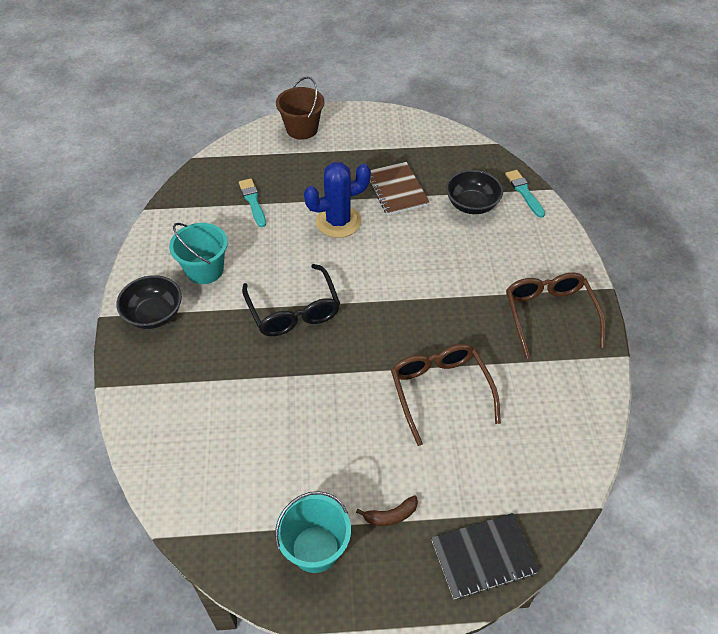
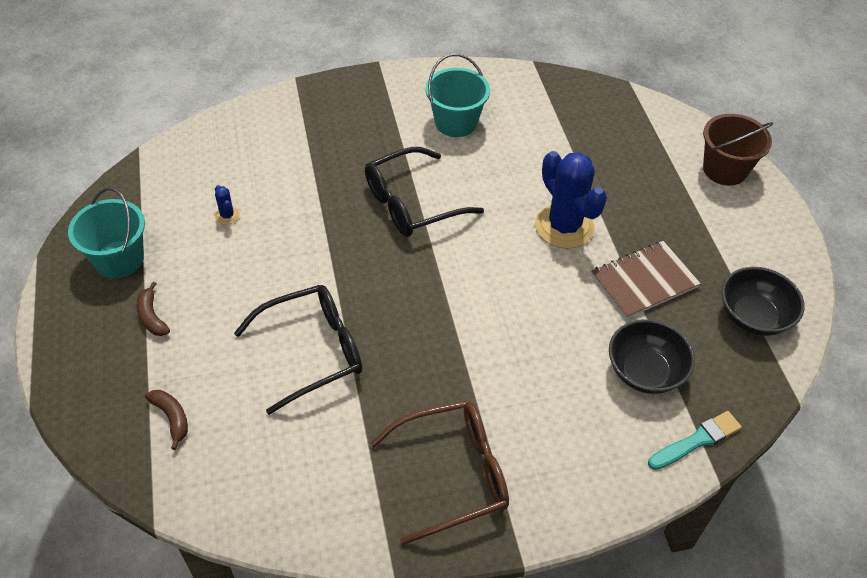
camera: 80 degrees right, 0 degrees up
(154, 314) = (387, 97): black bowl -> black bowl (753, 316)
(253, 201) = (573, 144): turquoise brush -> none
(277, 451) = (227, 215): none -> blue cactus
(440, 391) = (313, 351): brown glasses -> black glasses
(483, 557) = (99, 403): black notebook -> none
(500, 496) = (172, 418): none -> brown banana

